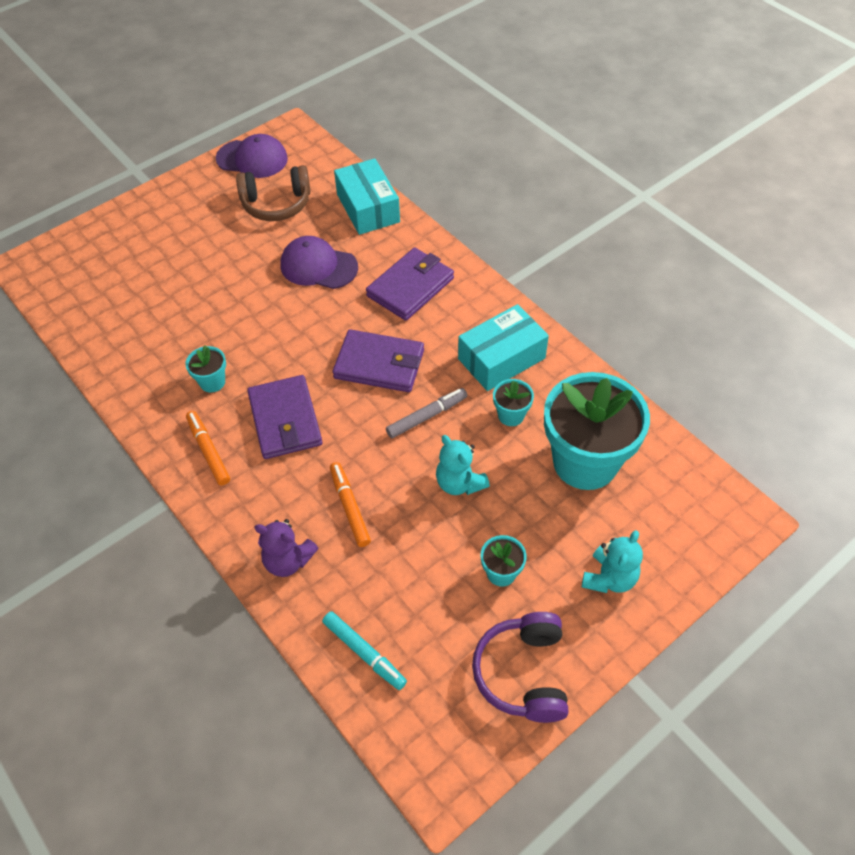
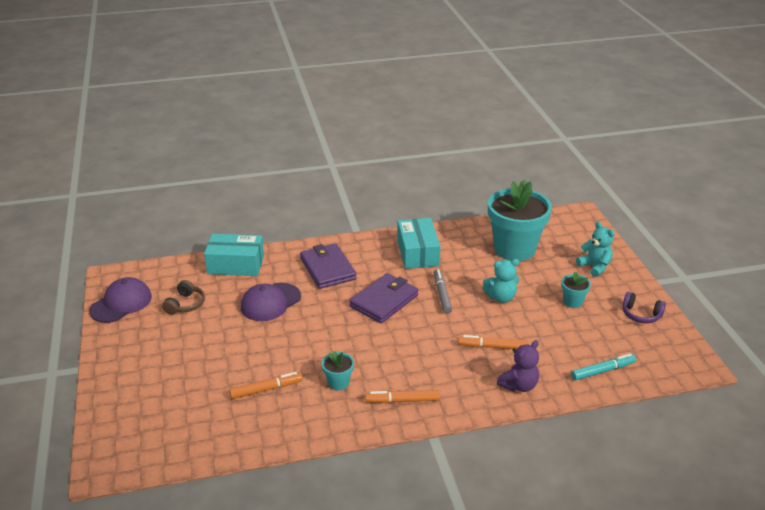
camera: 65 degrees left, 20 degrees down
(175, 327) = (266, 389): none -> orange marker
(276, 204) = (185, 304): brown headphones -> brown headphones, size x0.65
(285, 420) = (401, 356): purple wallet -> none
(511, 415) = (463, 263): turquoise flower pot -> none
(523, 673) = (641, 315): purple headphones -> purple headphones, size x0.65

